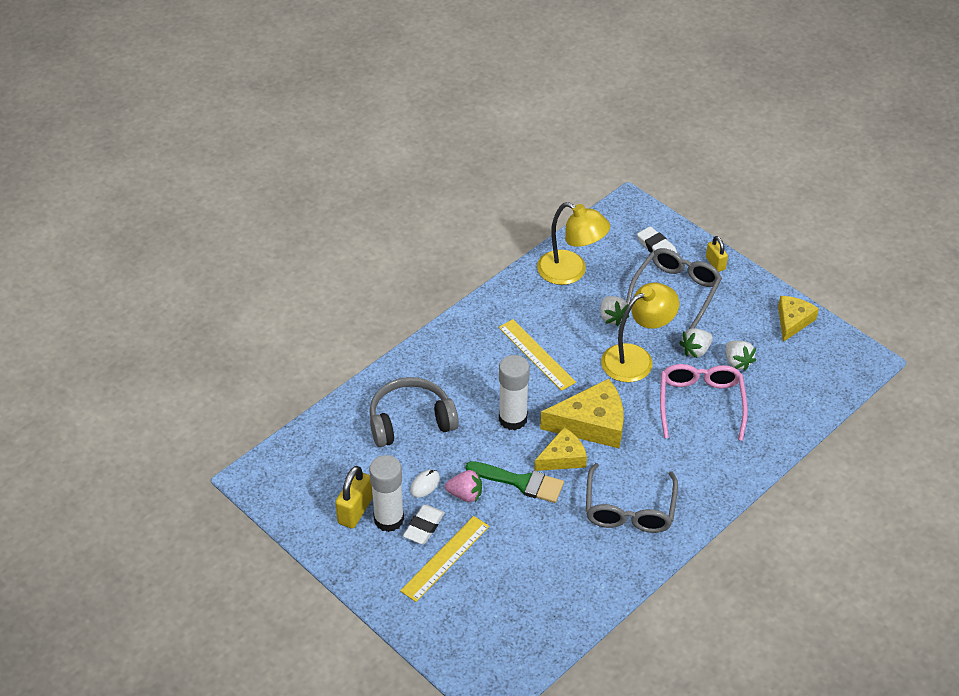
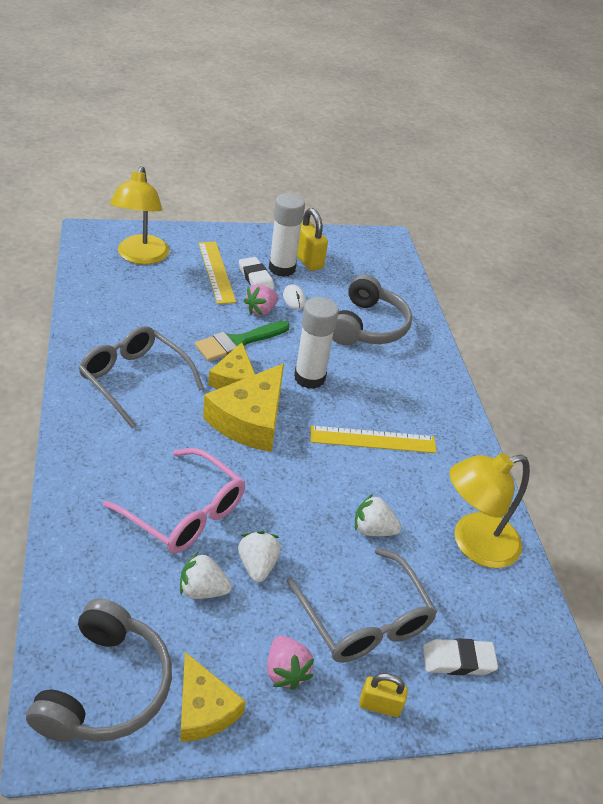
camera: 120 degrees right, 5 degrees down
(636, 358) = (296, 507): yellow lamp -> yellow lamp (141, 257)
(740, 304) = (286, 671): none -> pink strawberry
(827, 361) = (105, 687): none -> grey headphones

